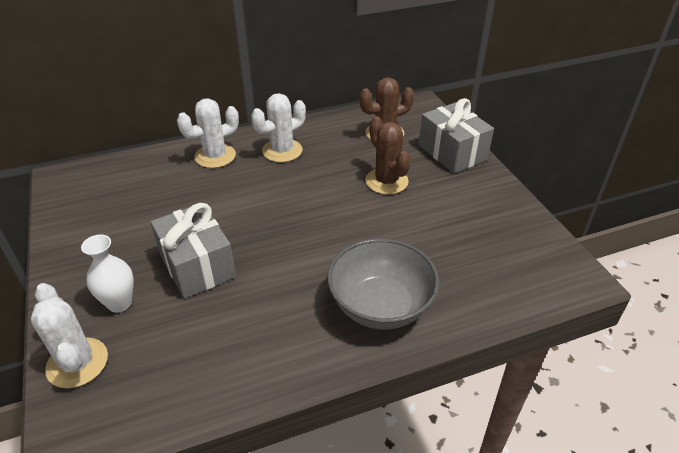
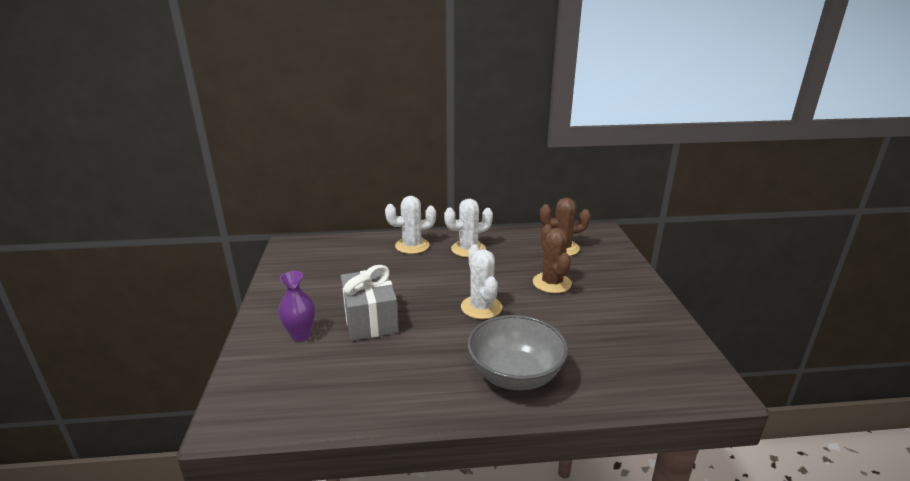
camera: 15 degrees right, 15 degrees down
(77, 363) = (253, 370): white cactus -> white cactus (481, 307)
(120, 303) = (300, 335): white vase -> purple vase
(452, 152) = (619, 270): grey gift -> none

